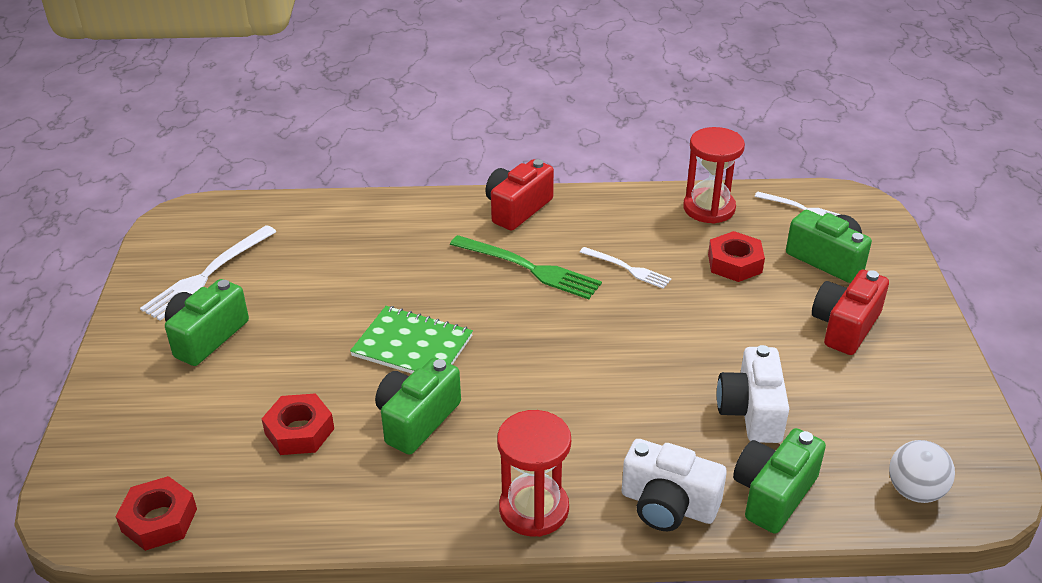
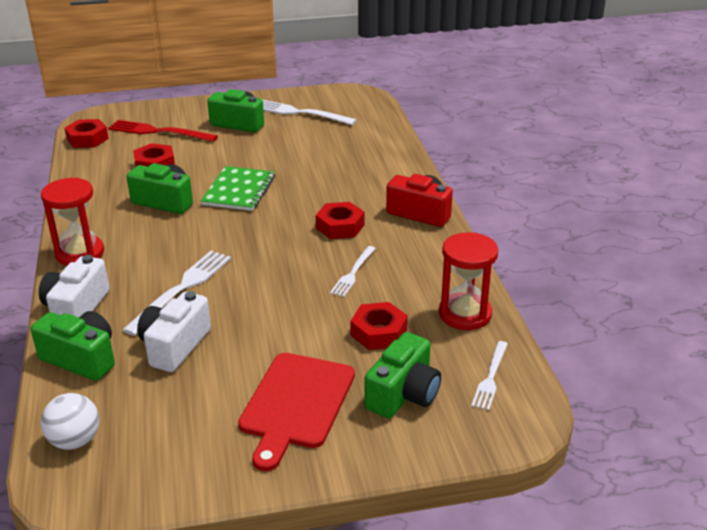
camera: 80 degrees right, 5 degrees down
(183, 427) = (158, 132): none -> red fork
(529, 268) = (340, 226): green fork -> red nut
(638, 404) = (182, 289): none -> white fork
(751, 411) = (175, 346): white camera -> white camera turned 60 degrees counterclockwise
(845, 326) = (296, 404): red camera -> red cutting board

